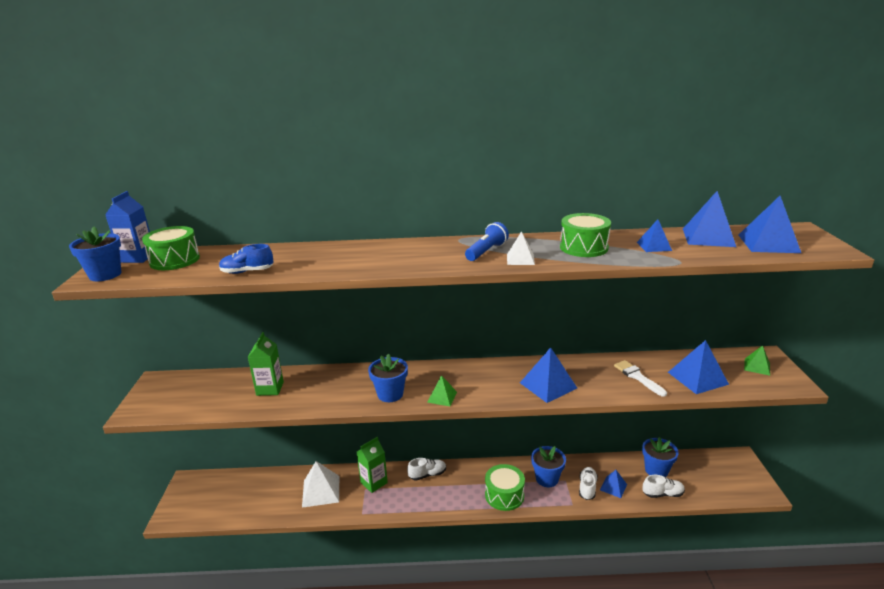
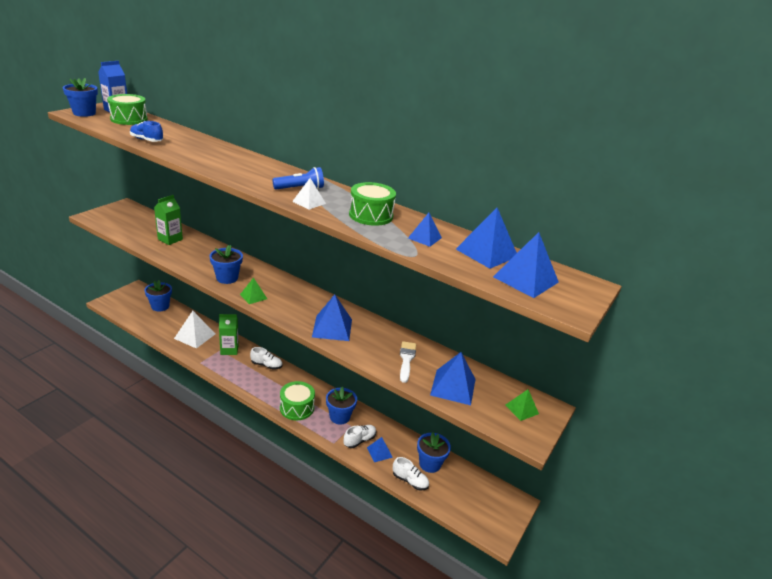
camera: 30 degrees right, 5 degrees up
(242, 484) = (160, 306): none -> blue flower pot

